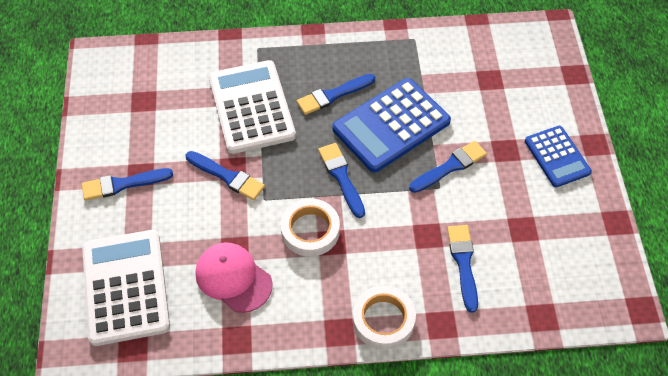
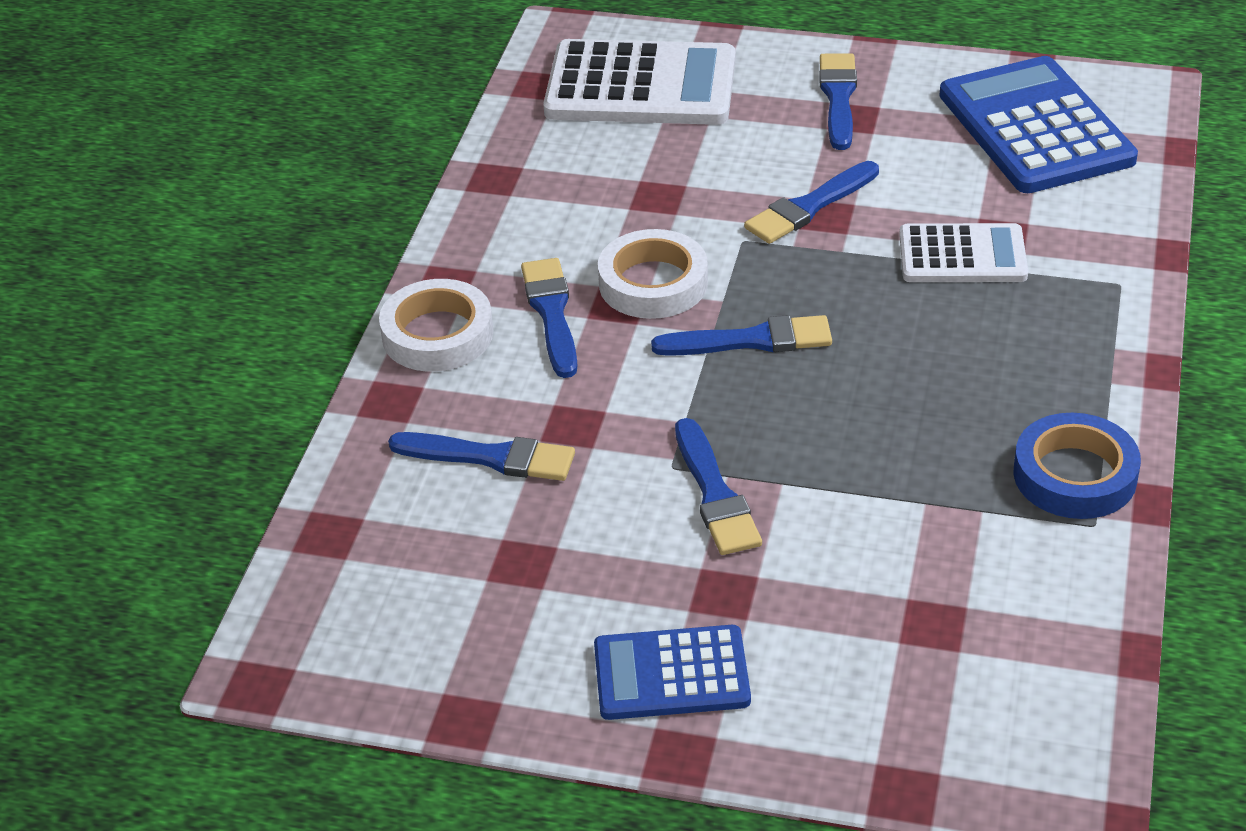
camera: 110 degrees right, 15 degrees down
(233, 278) = (602, 188): pink cap -> none
(251, 107) = (962, 255): white calculator -> white calculator, size x0.60
(333, 95) = (960, 366): blue brush -> blue brush (551, 313)
(388, 48) = (1075, 475): none -> blue tape
(391, 125) = (853, 432): blue calculator -> blue calculator (1035, 127)

